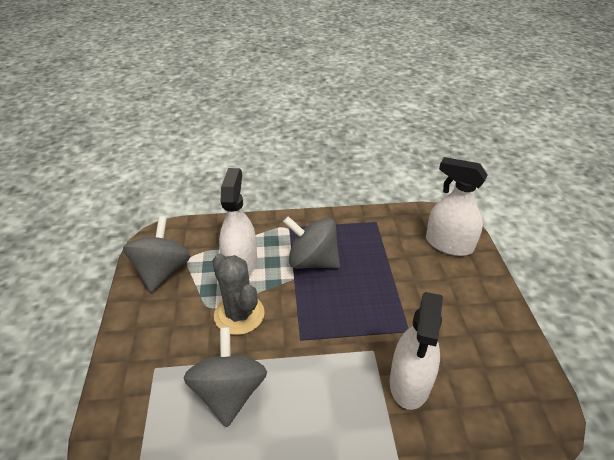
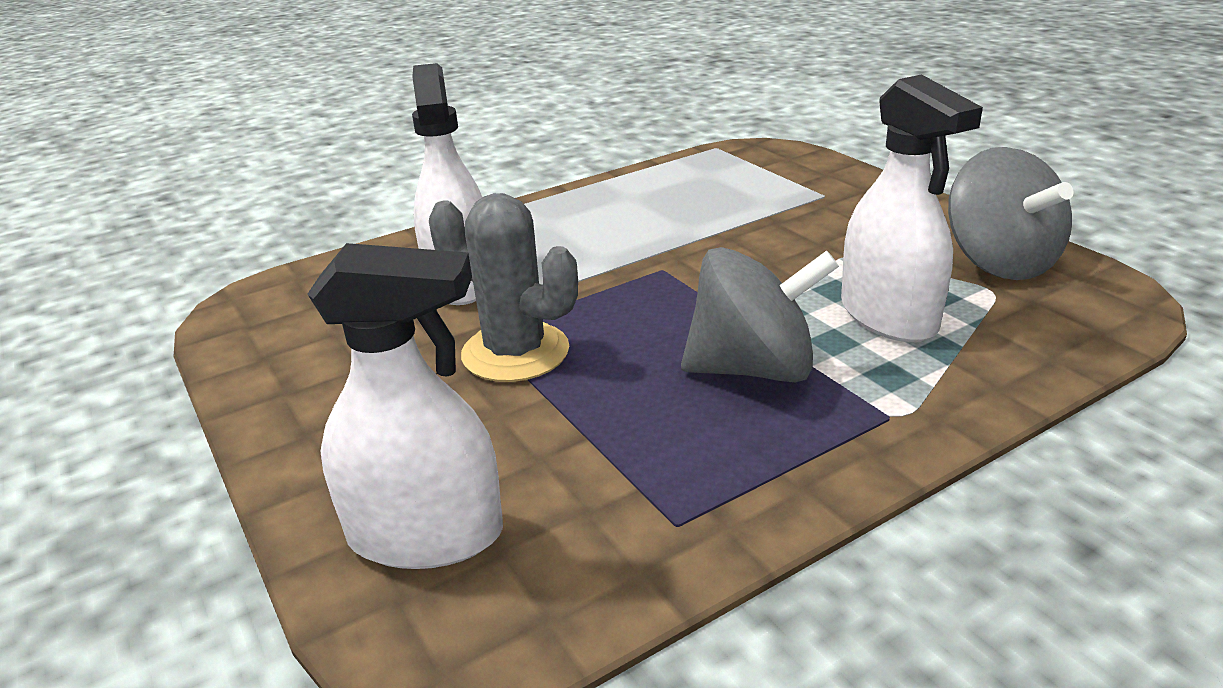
camera: 155 degrees right, 10 degrees down
(229, 392) = (705, 207): grey spinning top -> none
(239, 314) = (789, 262): grey cactus -> grey cactus (515, 352)

